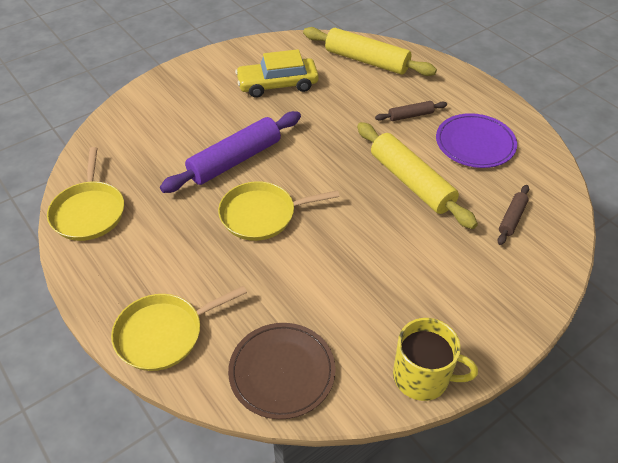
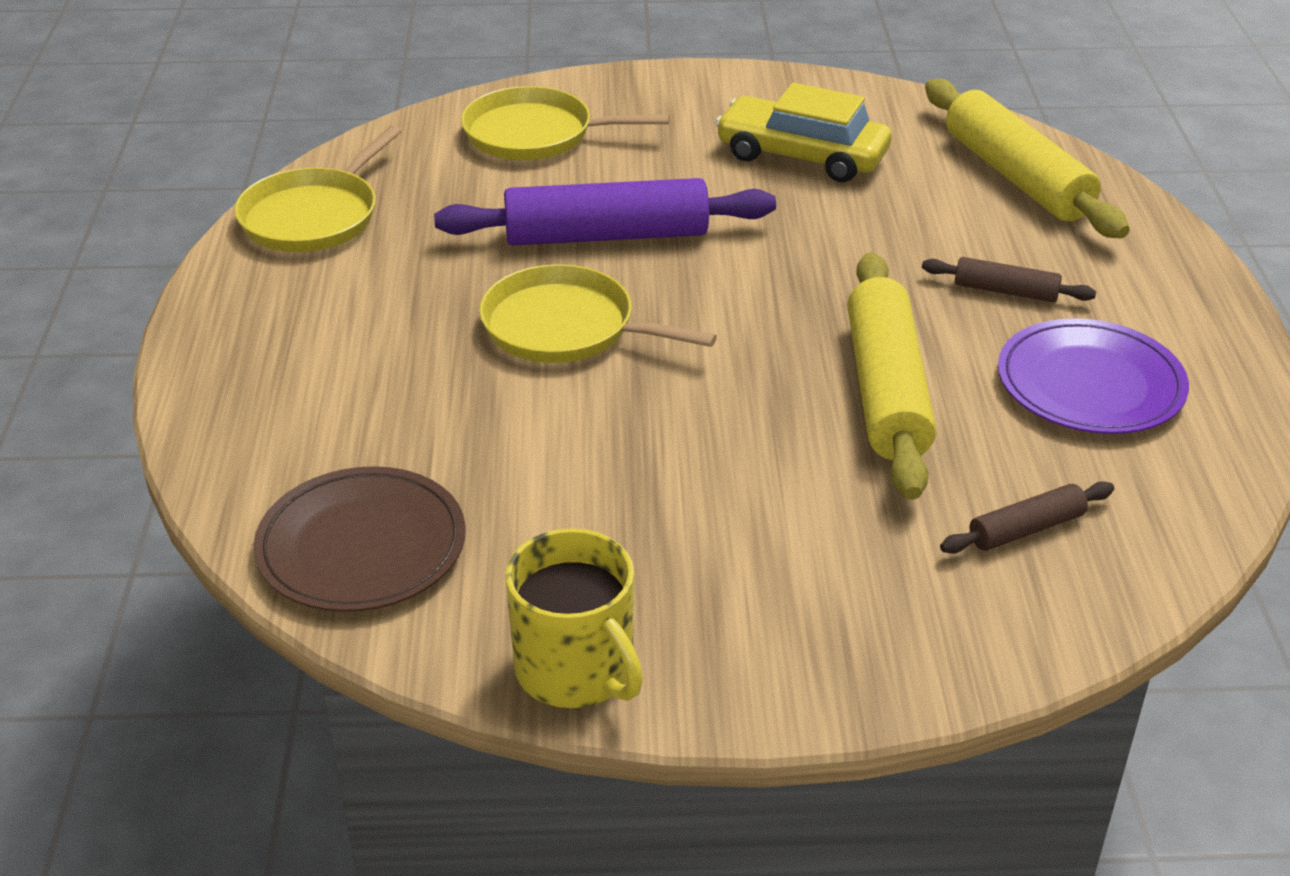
camera: 35 degrees right, 10 degrees down
(164, 334) = (249, 414): yellow pan -> yellow pan (535, 134)

